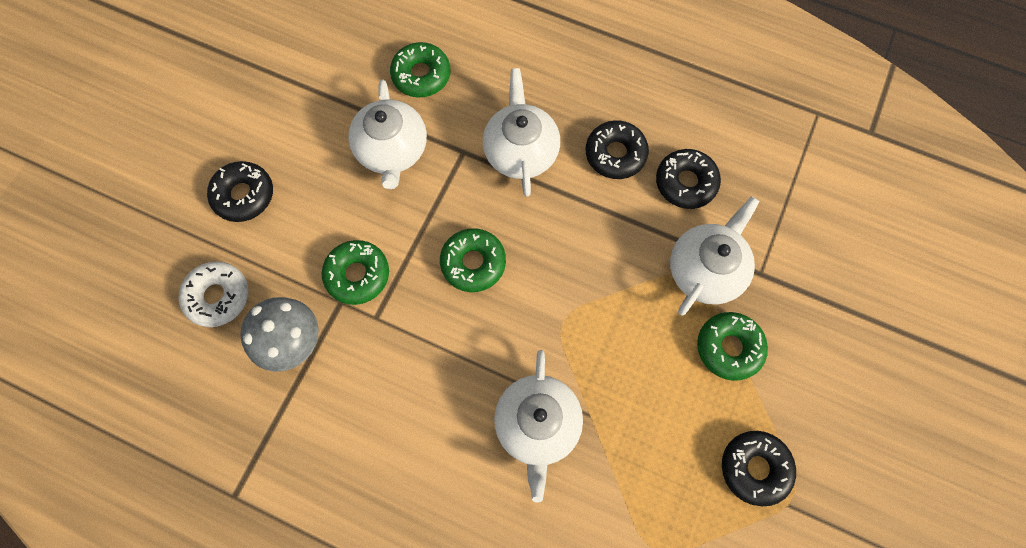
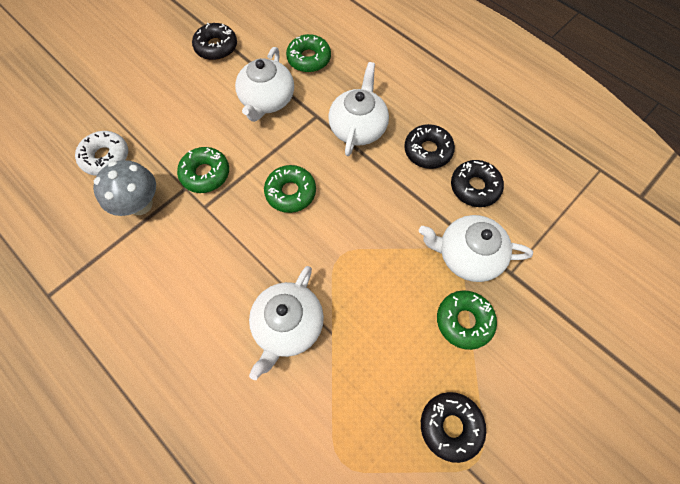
camera: 20 degrees right, 5 degrees down
(244, 195) = (155, 99): black donut -> black donut (216, 47)
(706, 269) = (467, 255): white teapot -> white teapot turned 135 degrees counterclockwise

